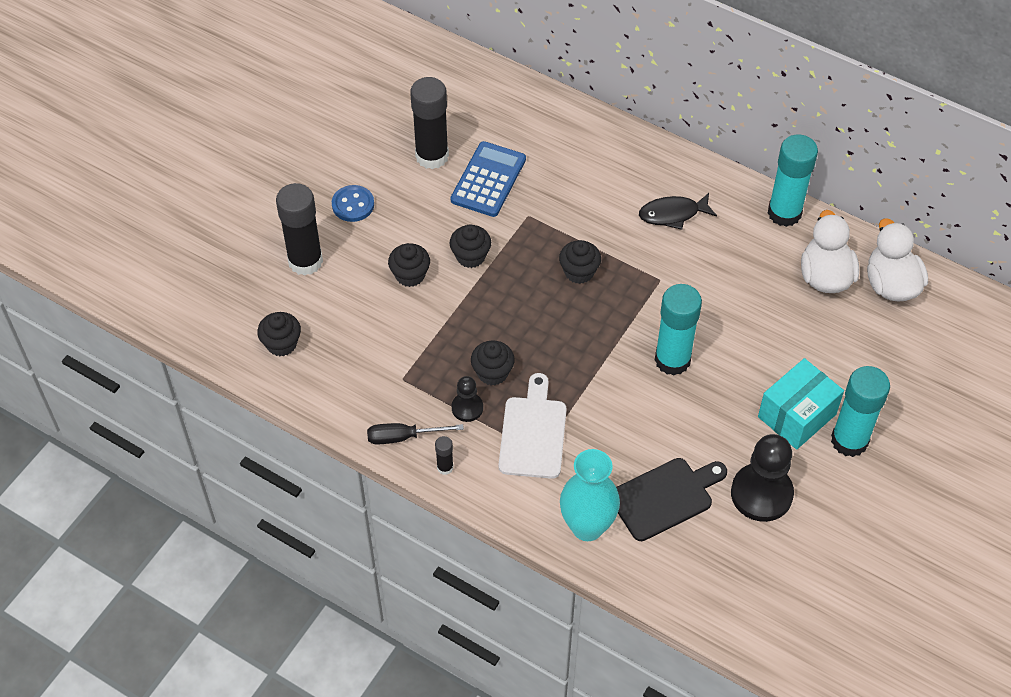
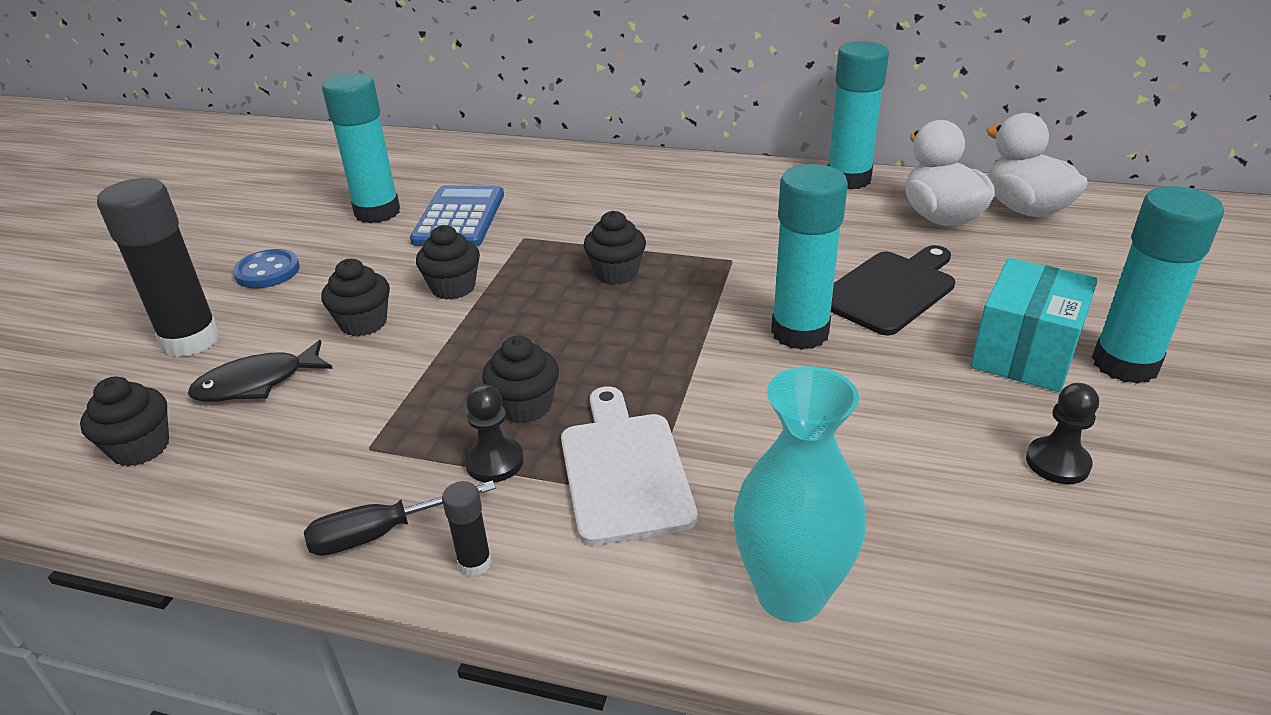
camera: 15 degrees left, 20 degrees down
(432, 156) = (377, 212): black glue stick -> turquoise glue stick
(665, 497) = (903, 508): black cutting board -> black cutting board (890, 290)
(673, 214) = (713, 203): black fish -> black fish (257, 383)
(761, 494) = (1057, 463): black pawn -> black pawn, size x0.53

